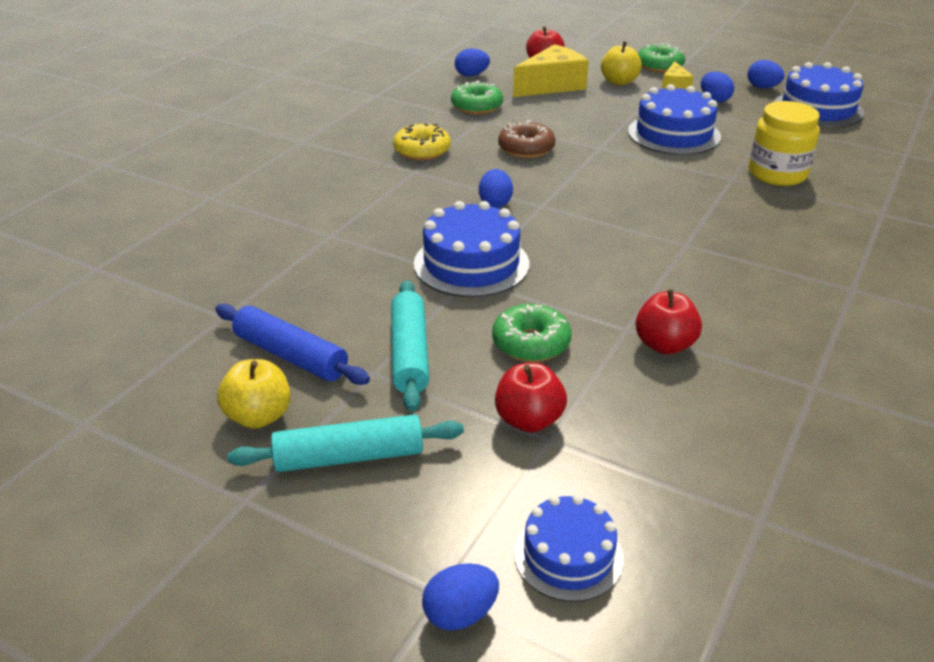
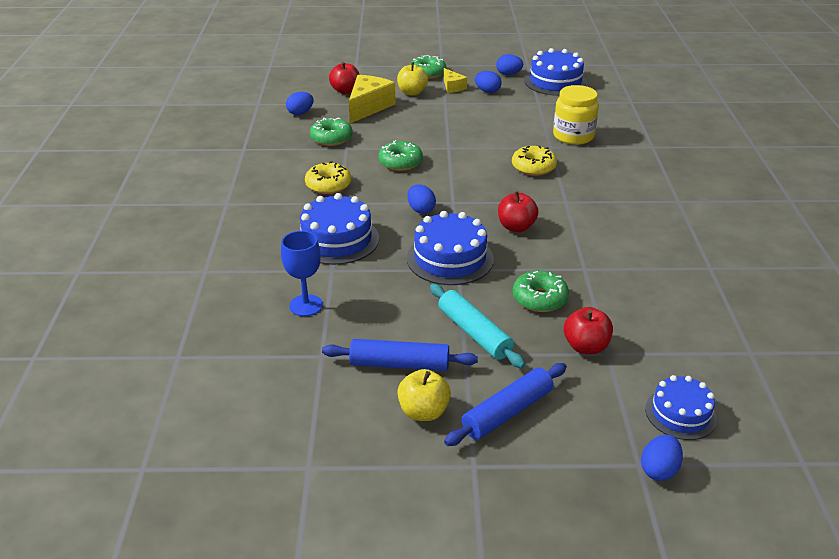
camera: 30 degrees left, 0 degrees up
(265, 261) = (306, 305): none -> blue goblet
(349, 456) = (507, 412): turquoise rolling pin -> blue rolling pin
(526, 149) = (400, 162): brown donut -> green donut
(664, 345) = (614, 271): red apple -> red apple (516, 227)
(674, 134) = (486, 124): blue cake -> blue cake (337, 239)
(684, 195) = (533, 167): none -> yellow donut

